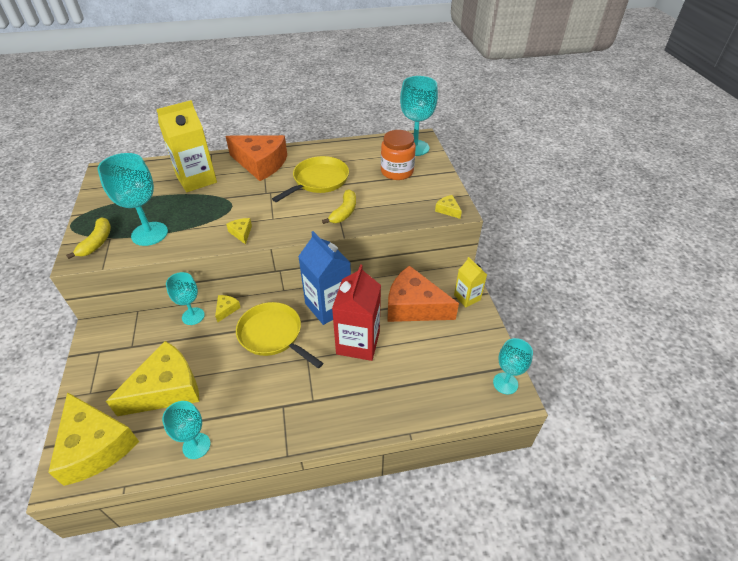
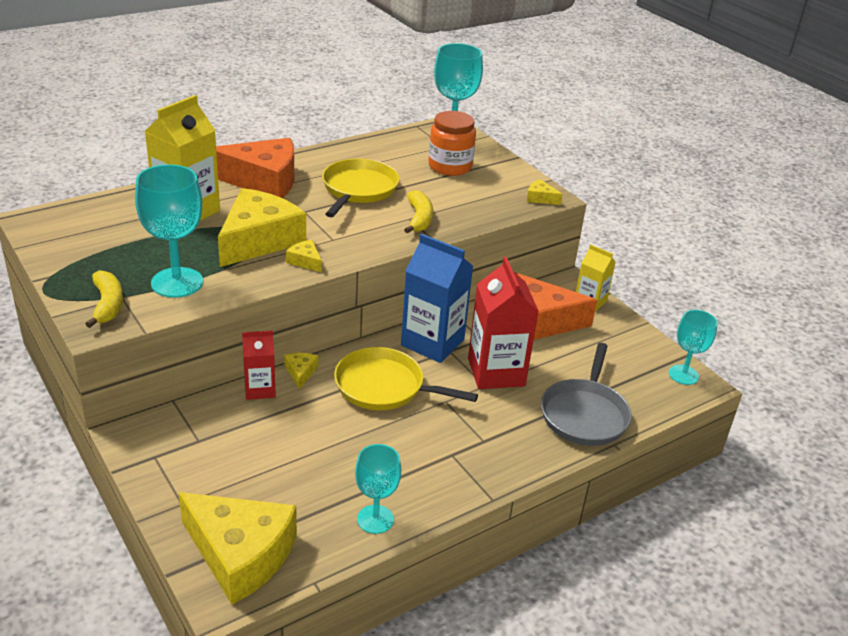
camera: 25 degrees left, 10 degrees down
(166, 389) = (288, 473): yellow cheese -> yellow cheese (259, 240)
(193, 316) = (260, 389): turquoise goblet -> red carton
(402, 399) = (584, 414): none -> grey pan

